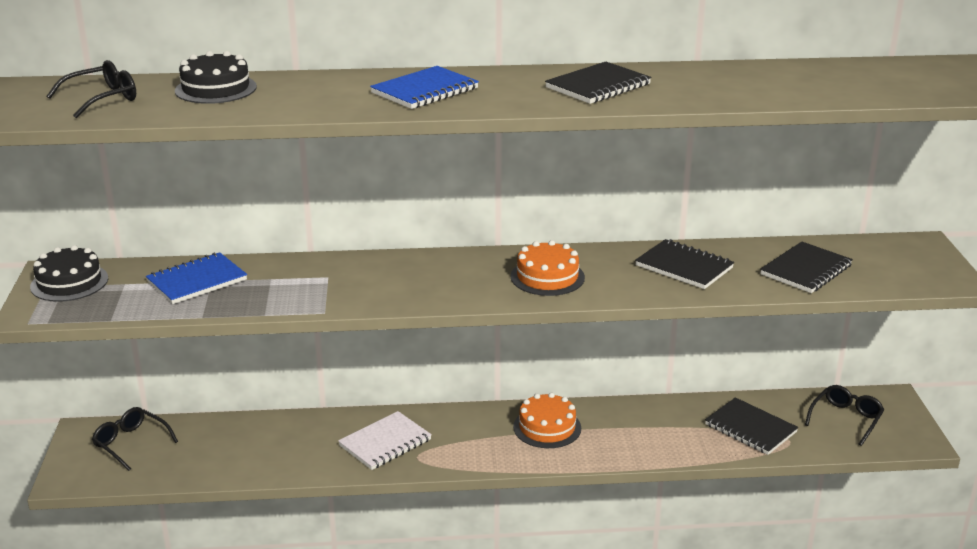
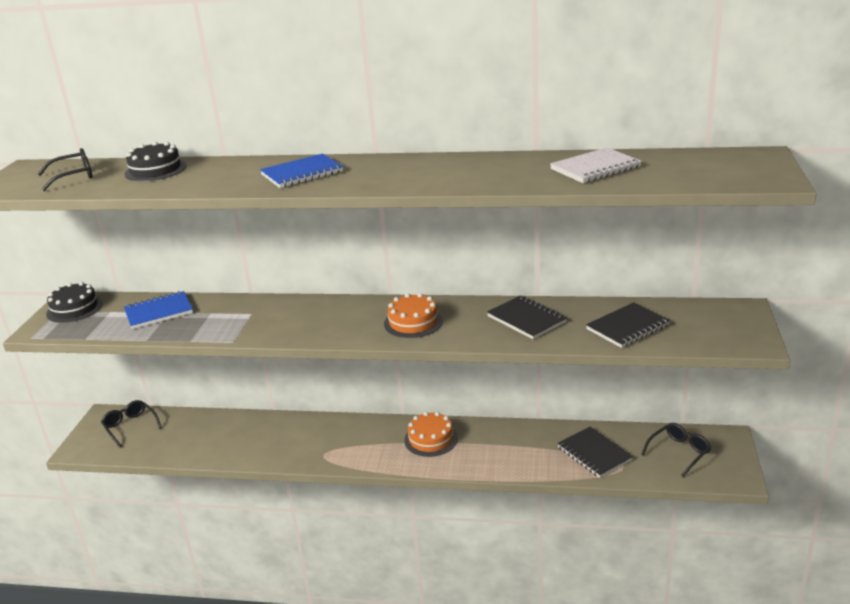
camera: 15 degrees right, 0 degrees up
(385, 443) = (305, 441): white notebook -> white notebook (595, 168)
(598, 86) = (438, 171): black notebook -> none

